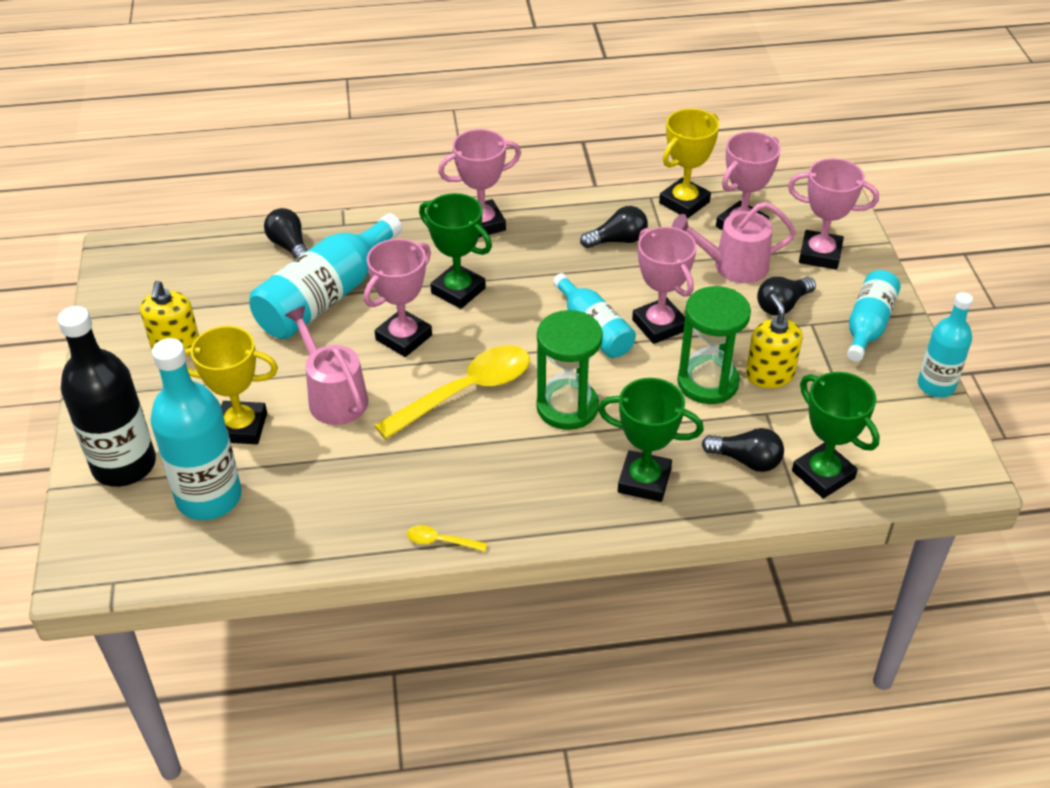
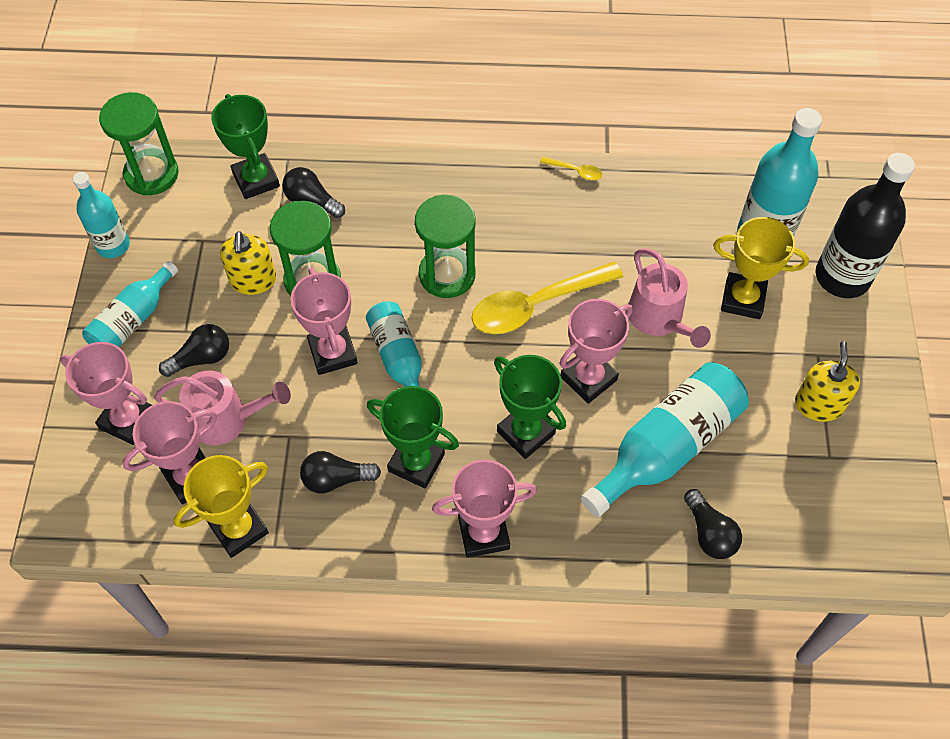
camera: 170 degrees left, 15 degrees up
(644, 480) = (402, 196): green trophy -> green trophy (416, 463)
(947, 463) = (151, 174): none -> green hourglass

